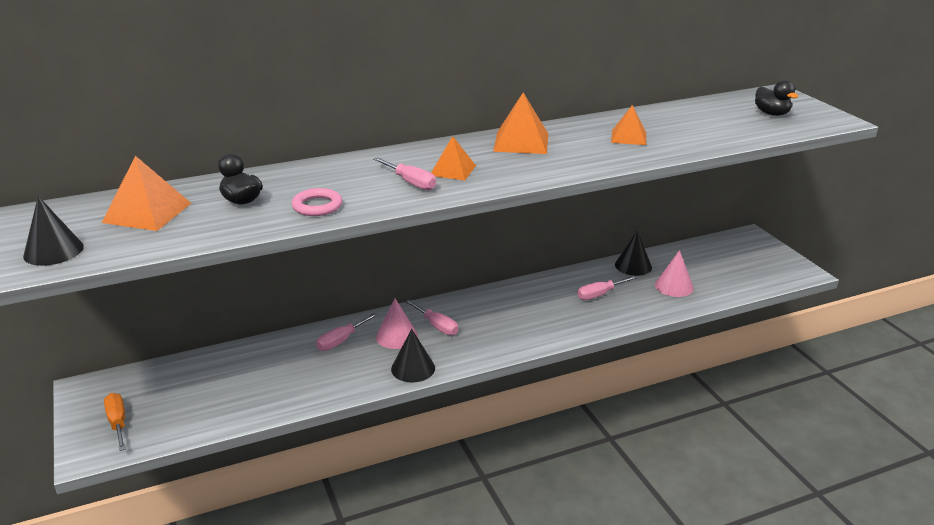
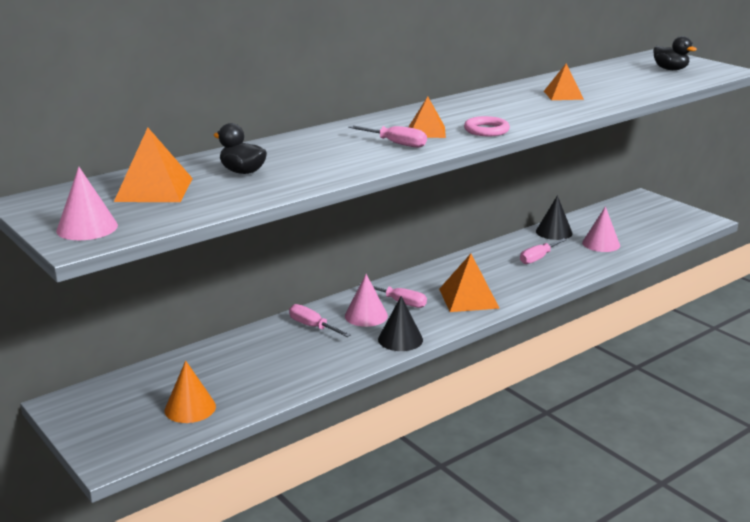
camera: 15 degrees left, 5 degrees down
(53, 251) = (87, 228): black cone -> pink cone
(118, 423) = (123, 428): orange screwdriver -> none
(184, 412) = (190, 408): none -> orange cone
(317, 206) = (324, 169): pink ring -> pink ring (486, 130)
(341, 340) = (312, 326): pink screwdriver -> pink screwdriver turned 105 degrees clockwise
(521, 142) = (469, 106): orange pyramid -> orange pyramid (468, 298)

